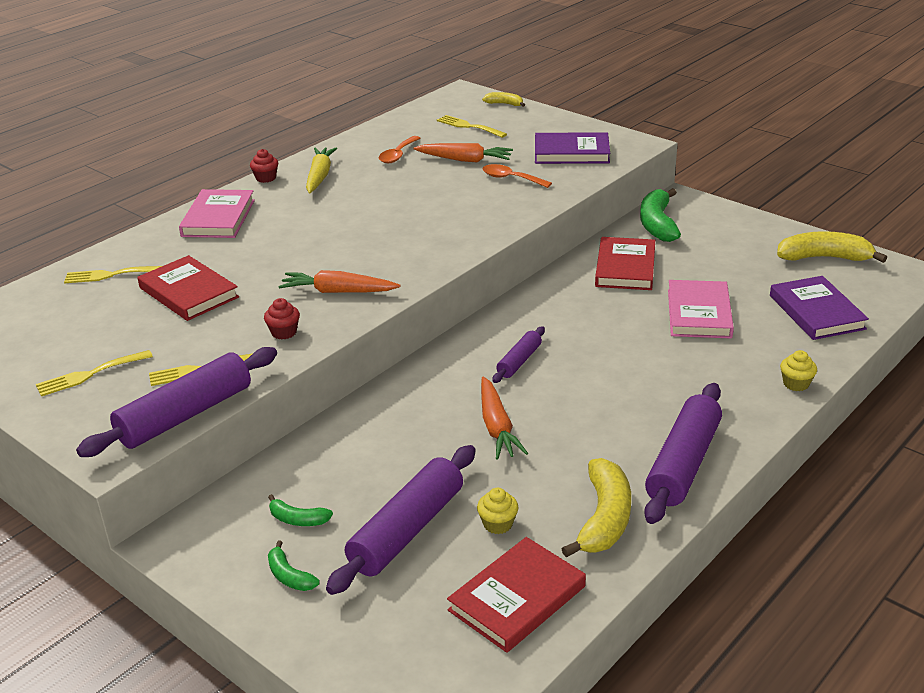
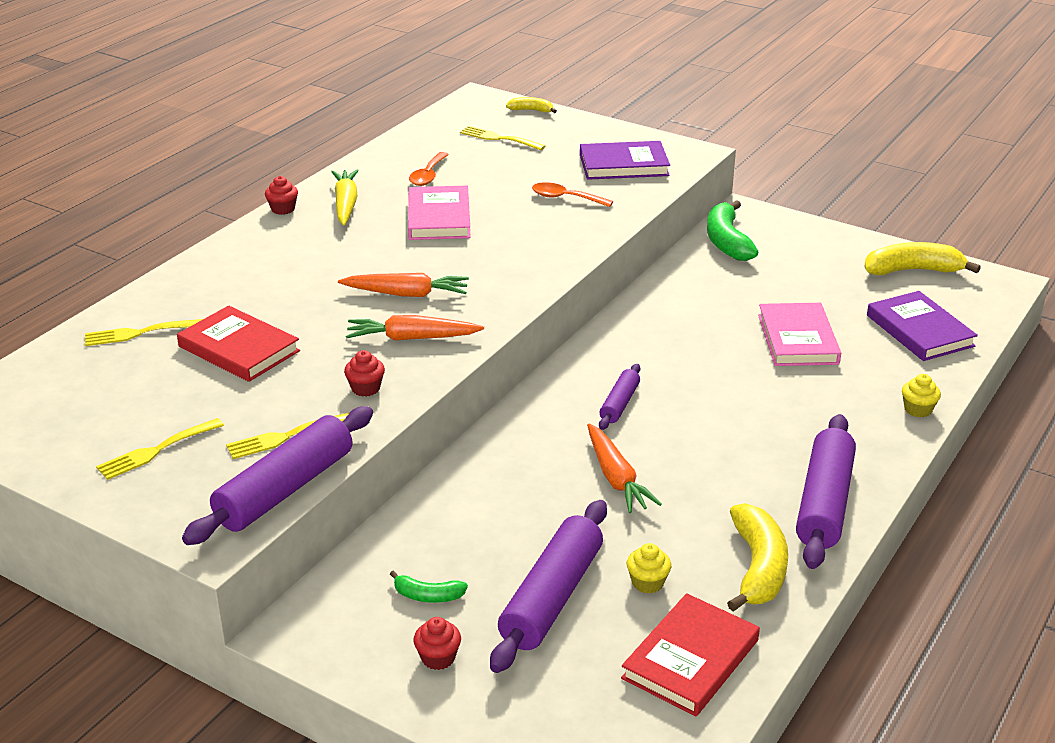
camera: 10 degrees left, 0 degrees up
(218, 218) = (243, 259): pink book -> pink book (439, 218)
(289, 576) = (438, 658): green banana -> red cupcake
(465, 160) = (507, 178): orange carrot -> orange carrot (407, 294)
(625, 268) = (705, 292): red book -> none

